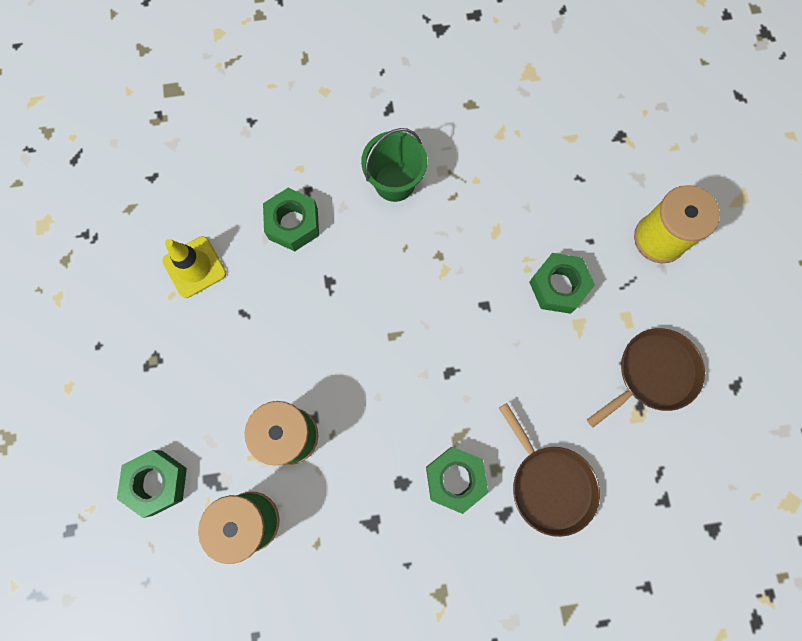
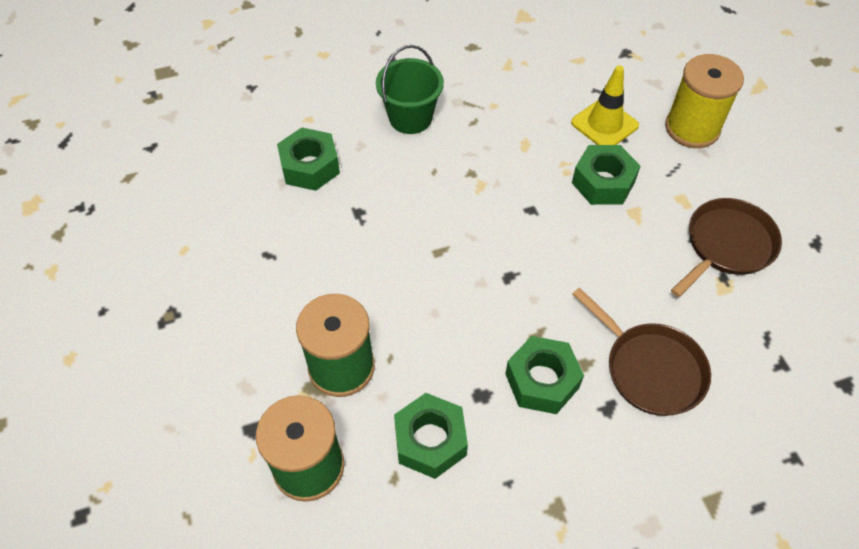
camera: 10 degrees left, 20 degrees down
(157, 482) = (187, 442): green nut -> green nut (430, 440)
(194, 267) = (207, 220): yellow traffic cone -> yellow traffic cone (604, 124)

